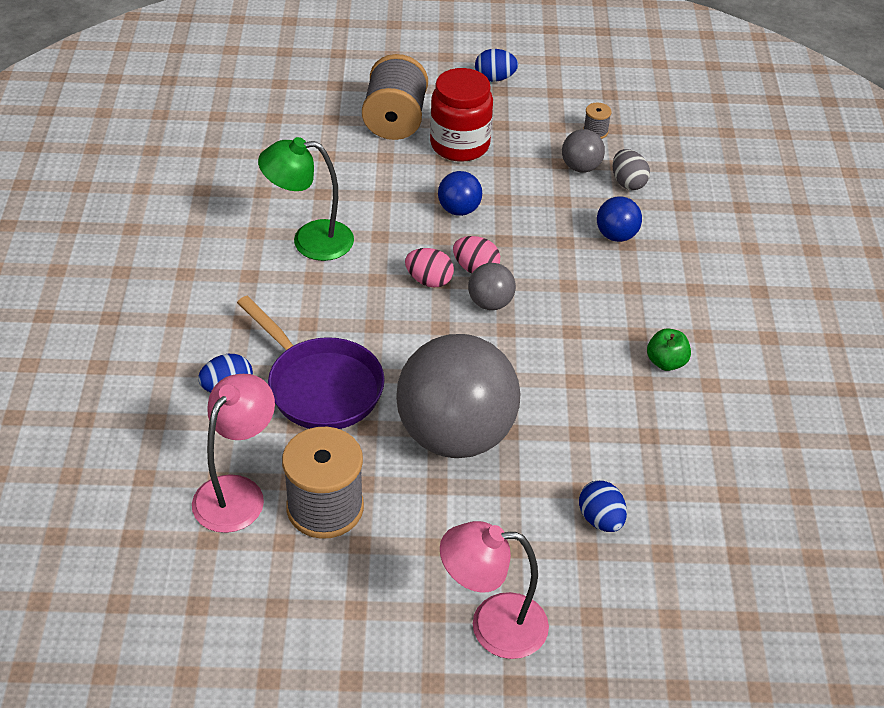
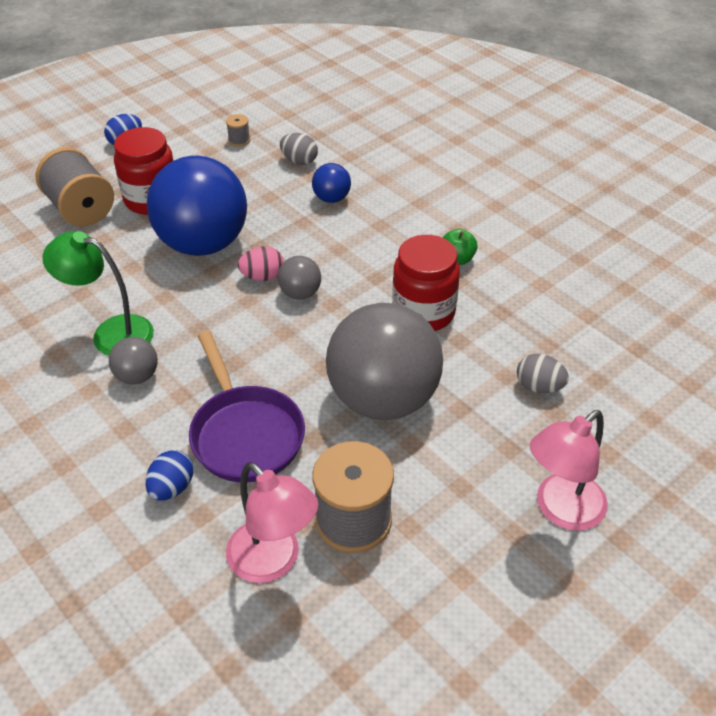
camera: 40 degrees left, 0 degrees up
(237, 492) = (273, 562): pink lamp -> pink lamp turned 150 degrees clockwise
(310, 240) = (111, 333): green lamp -> green lamp turned 60 degrees clockwise
(320, 386) = (245, 434): purple pan -> purple pan turned 60 degrees clockwise
(429, 280) = (238, 305): pink egg -> none
(459, 210) = (203, 244): blue ball -> blue ball, size x2.34
(576, 388) = (423, 312): none -> red jar
(581, 167) = (256, 168): grey ball -> grey ball (137, 376)
(600, 519) = (539, 386): blue egg -> grey egg

